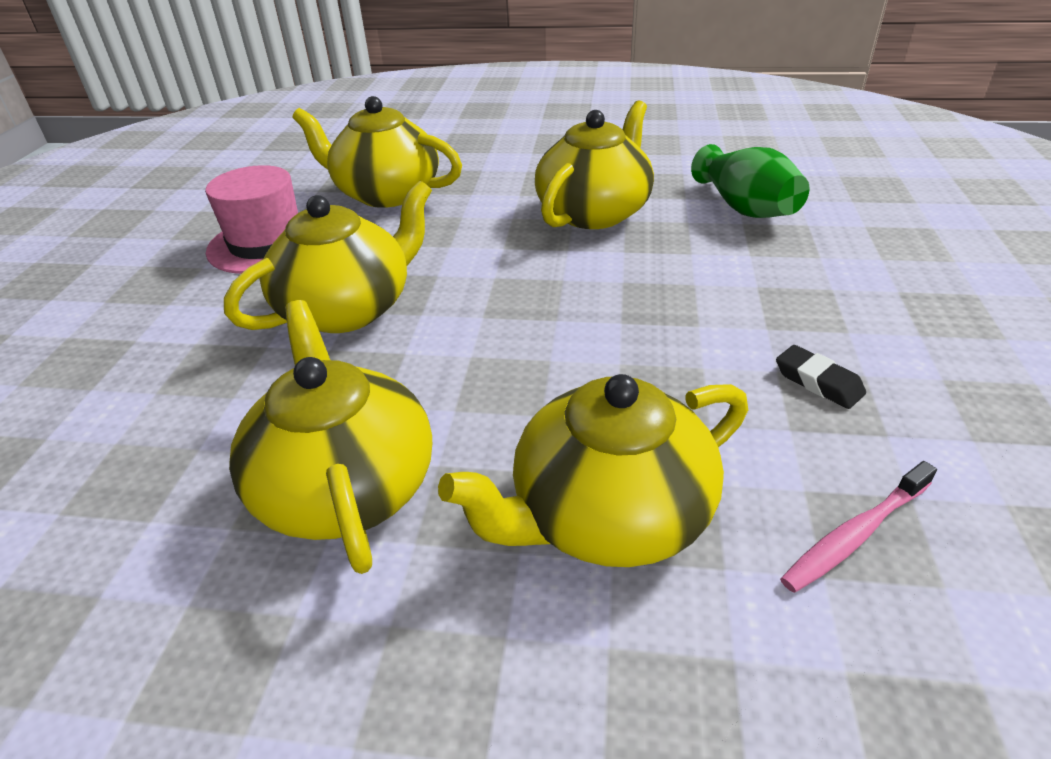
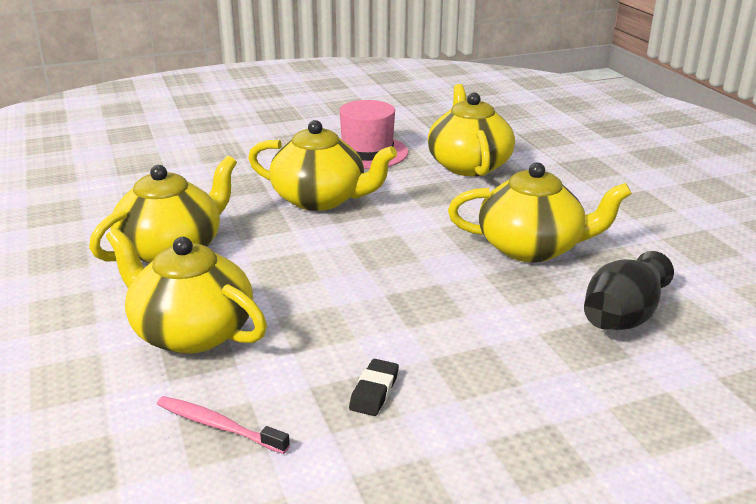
camera: 60 degrees right, 10 degrees down
(745, 208) = (623, 316): green vase -> black vase

